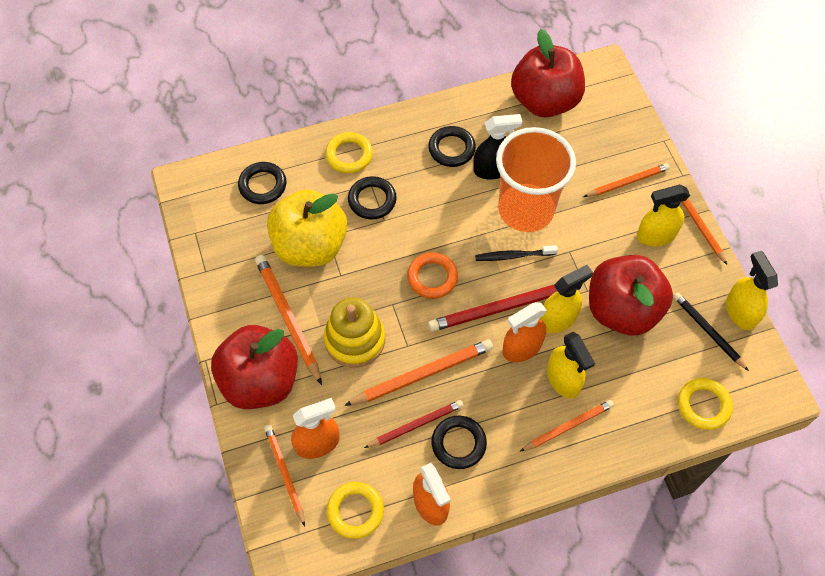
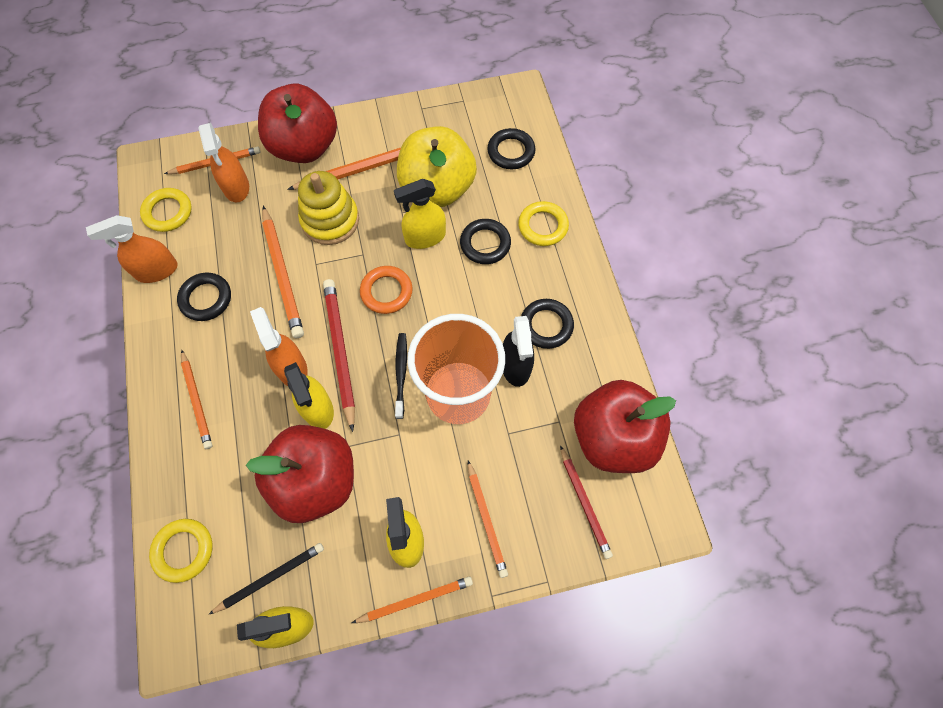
camera: 95 degrees right, 5 degrees up
(415, 425) = (233, 264): red pencil -> red pencil (584, 503)
(563, 379) = (248, 404): yellow spray bottle -> yellow spray bottle (425, 237)

